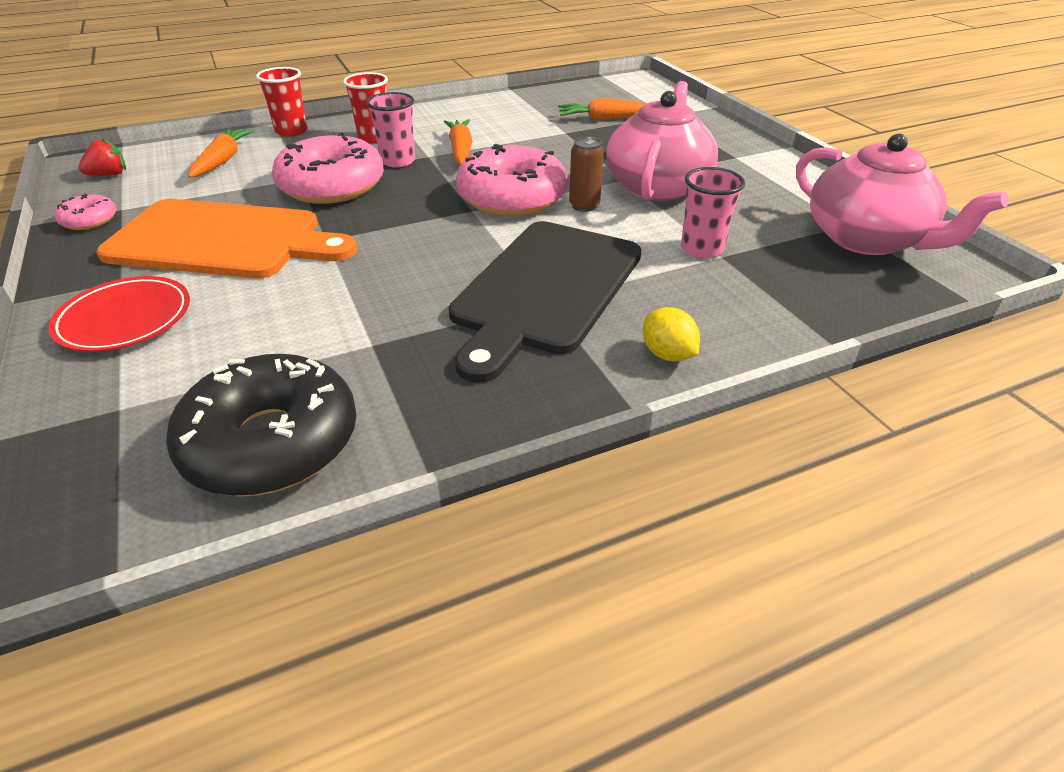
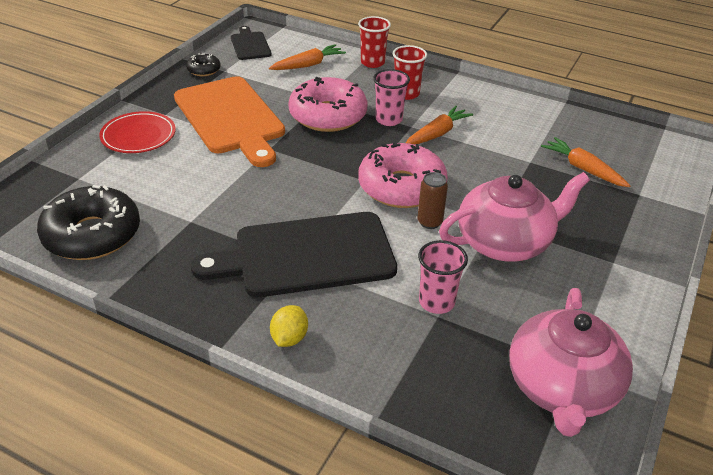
camera: 50 degrees right, 0 degrees up
(89, 220) = (204, 70): pink donut -> black donut
(109, 175) = (250, 45): red strawberry -> black cutting board

